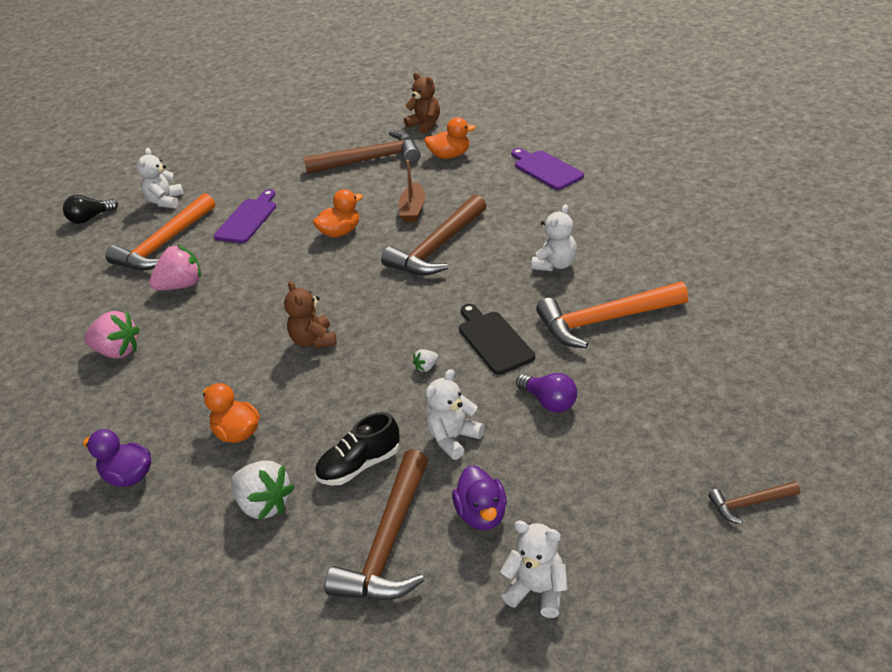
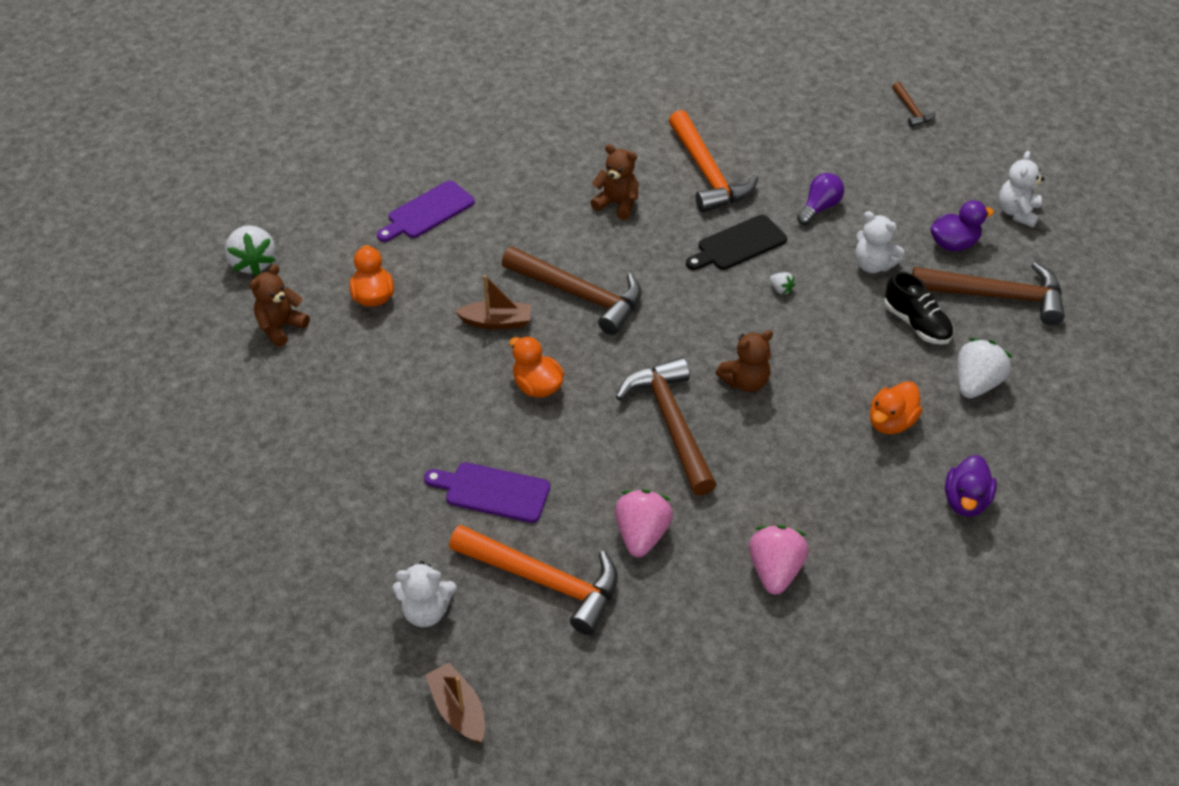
camera: 100 degrees left, 10 degrees up
(90, 218) = (458, 709): black light bulb -> brown boat
(181, 285) = (641, 534): pink strawberry -> pink strawberry turned 45 degrees clockwise
(371, 160) = (362, 376): brown hammer -> brown hammer (671, 423)
(492, 107) = (253, 263): none -> white strawberry
(556, 264) = (617, 204): white teddy bear -> brown teddy bear

